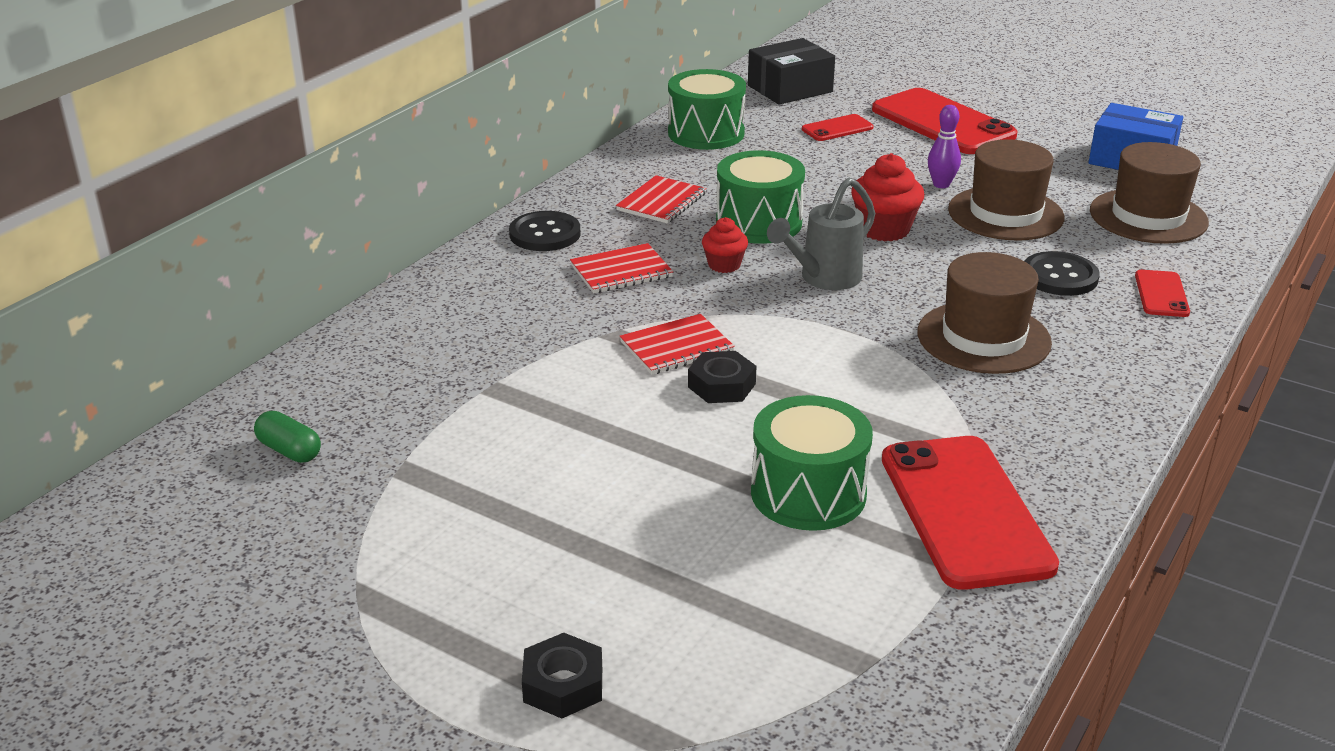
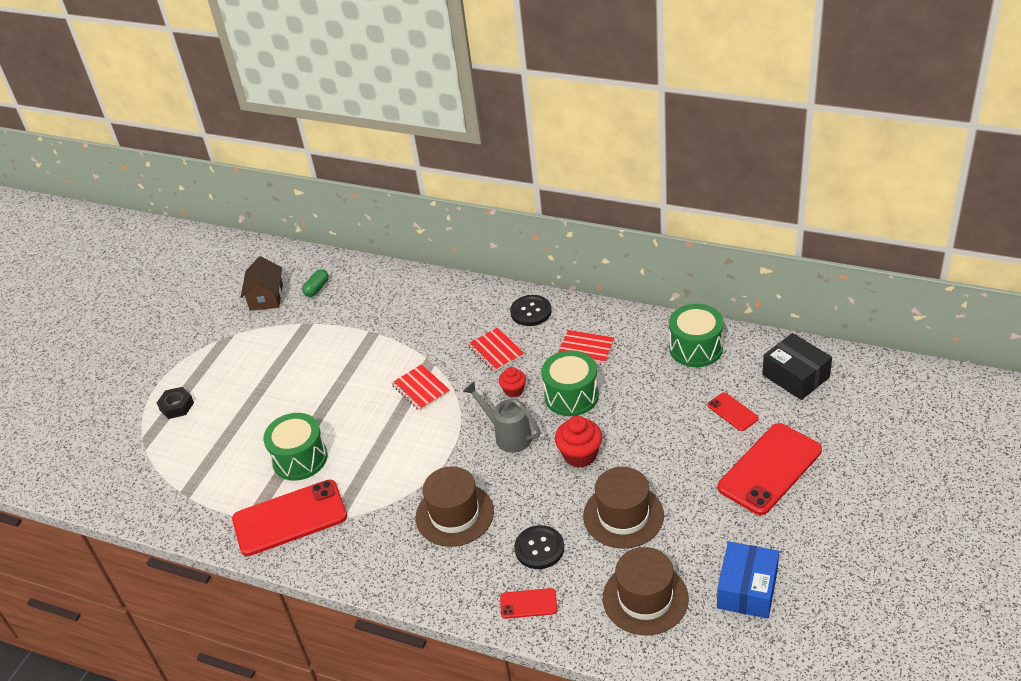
camera: 85 degrees right, 10 degrees up
(256, 526) = (266, 297): none -> brown house
(721, 385) = (387, 412): black nut -> none
(941, 184) = (658, 477): purple bowling pin -> none

